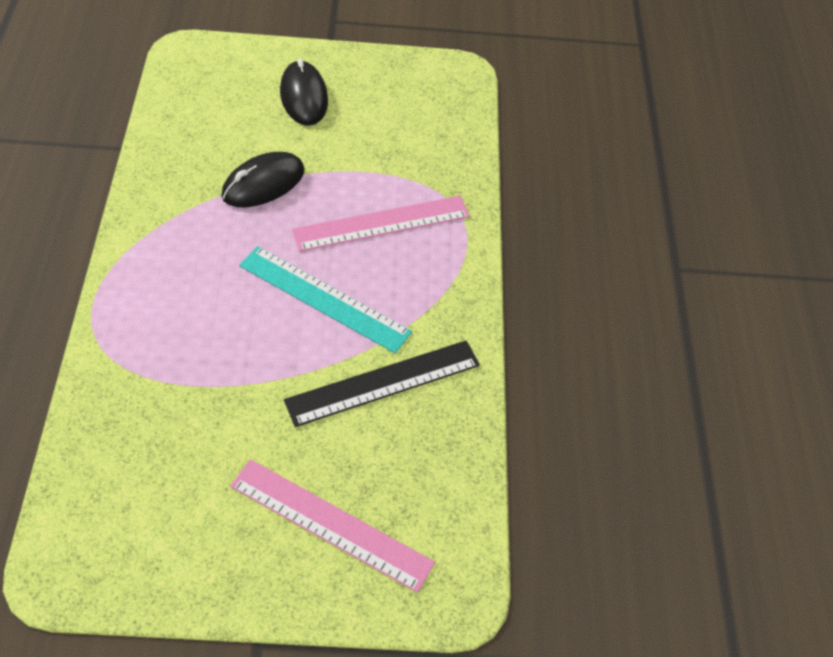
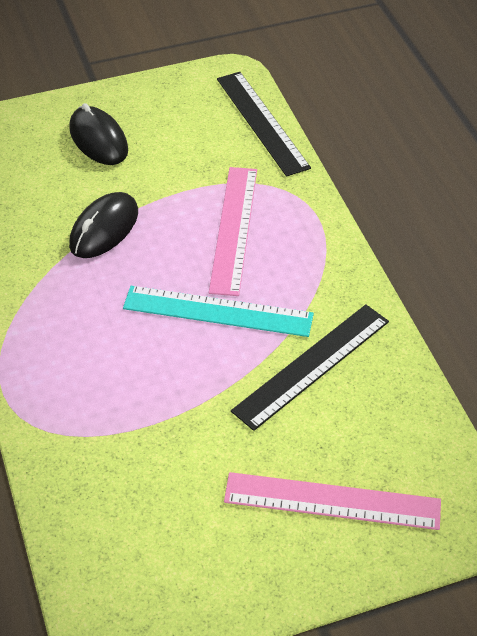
camera: 15 degrees left, 5 degrees down
(382, 223) = (234, 229): pink ruler -> pink ruler turned 45 degrees counterclockwise
(463, 128) = (262, 122): none -> black ruler

